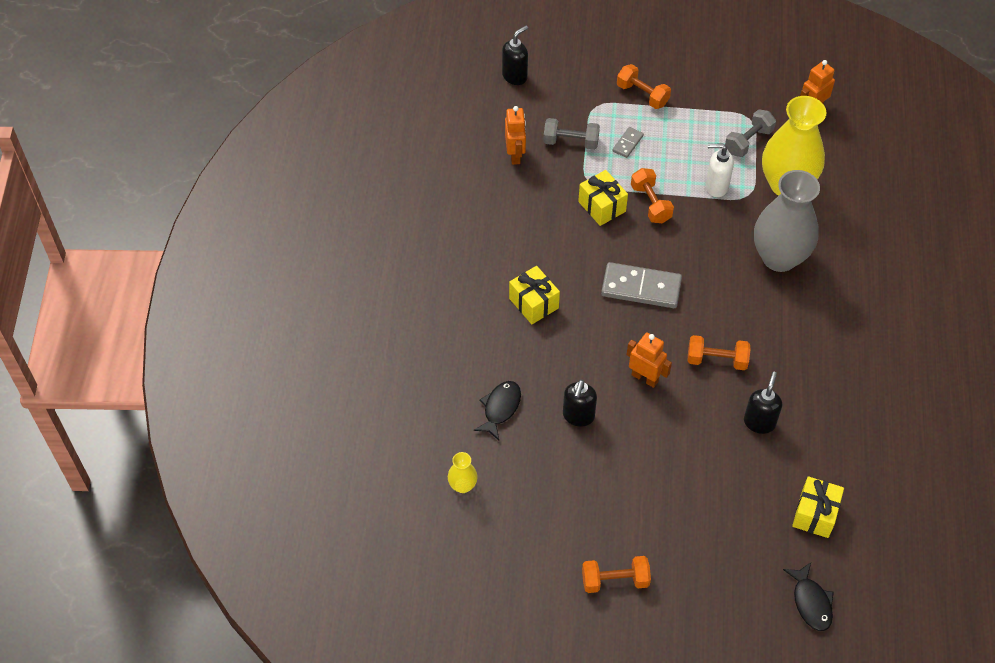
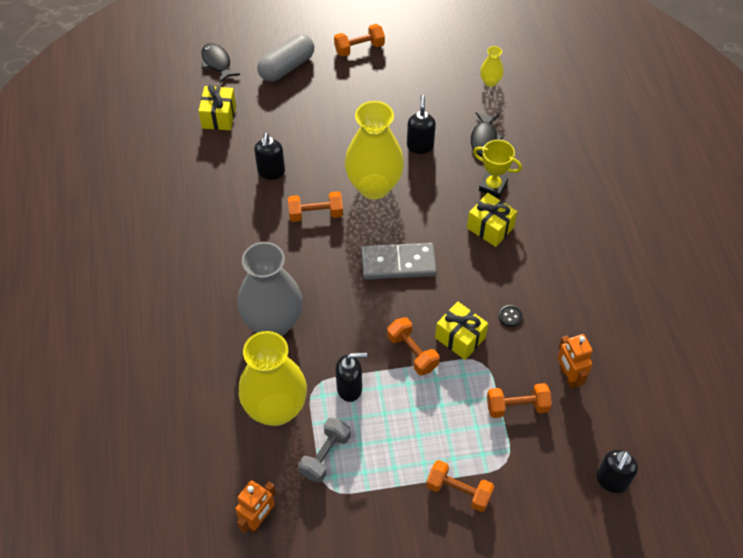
camera: 165 degrees right, 0 degrees up
(513, 348) = (493, 186): none -> yellow trophy
(547, 215) = (510, 316): none -> black button
(571, 142) = (517, 406): grey dumbbell -> orange dumbbell
(627, 143) = (456, 420): grey domino -> none
(645, 378) = (374, 186): orange robot -> yellow vase
(716, 186) = (350, 388): white soap dispenser -> black soap dispenser
(718, 572) = (287, 67): none -> grey capsule

